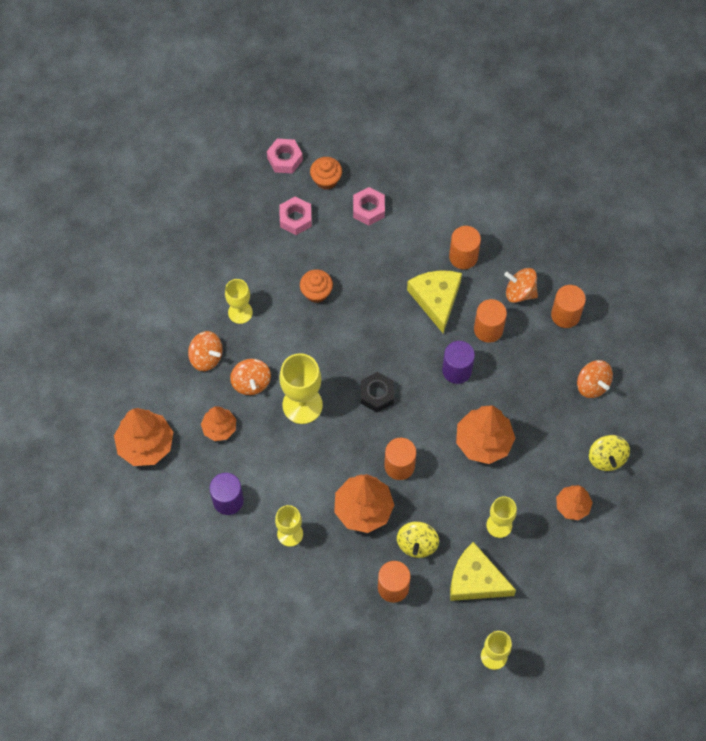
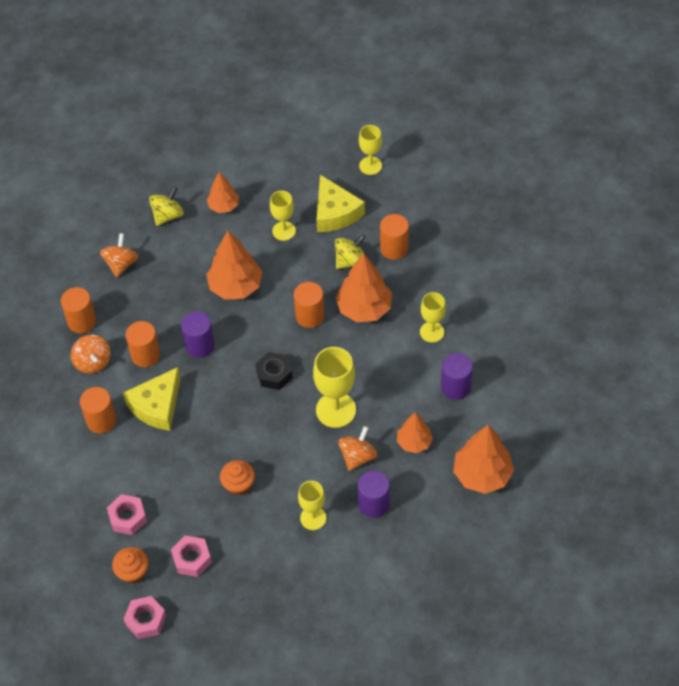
camera: 135 degrees left, 10 degrees down
(206, 357) = (373, 504): orange spinning top -> purple cylinder

